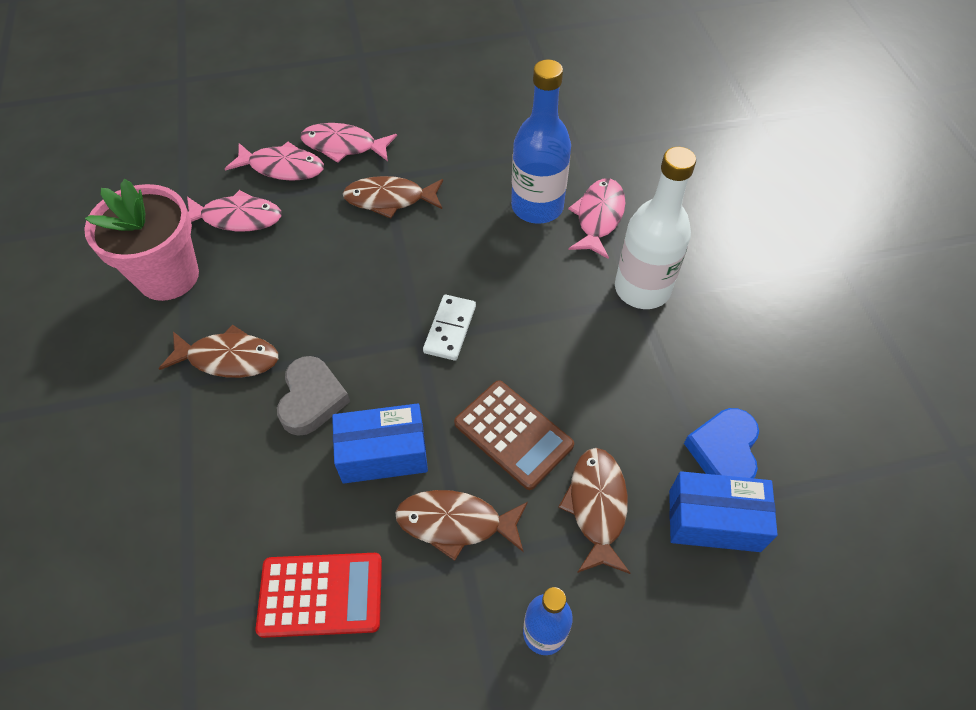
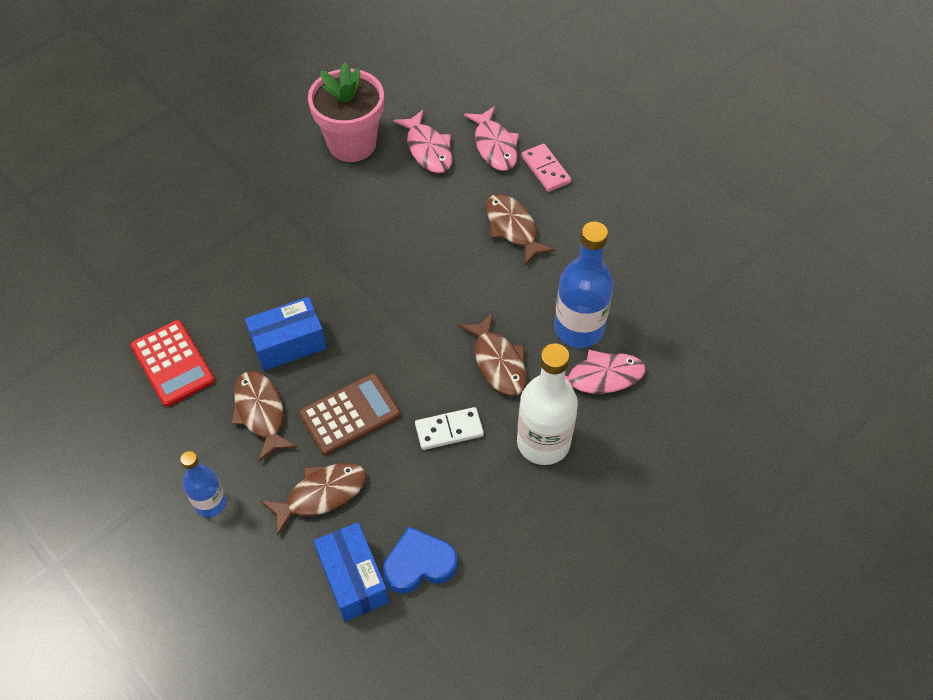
camera: 60 degrees right, 0 degrees up
(228, 358) = (309, 216): brown fish -> brown fish (498, 362)
(312, 399) = (306, 280): grey heart -> none
(344, 146) = (545, 169): pink fish -> pink domino
(383, 454) = (288, 344): blue box -> blue box turned 75 degrees counterclockwise
(450, 329) = (416, 330): white domino -> white domino (449, 430)
(513, 434) = (350, 414): brown calculator -> brown calculator turned 135 degrees counterclockwise

